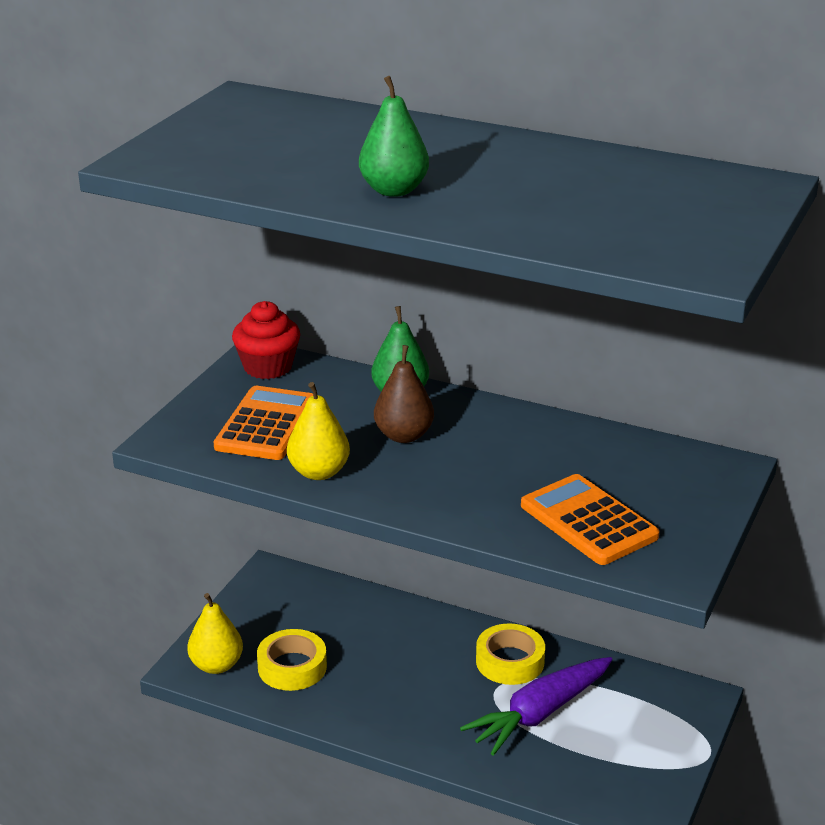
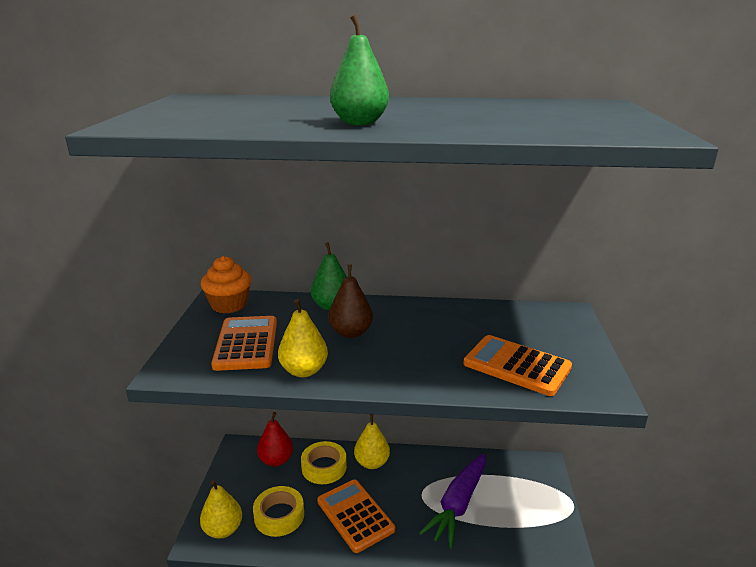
camera: 20 degrees left, 5 degrees down
(268, 367) = (229, 305): red cupcake -> orange cupcake
(315, 600) = (276, 460): none -> red pear
(391, 691) = (355, 515): none -> orange calculator
(446, 634) = (372, 463): none -> yellow pear
(510, 661) = (420, 472): yellow tape -> yellow tape (324, 467)

